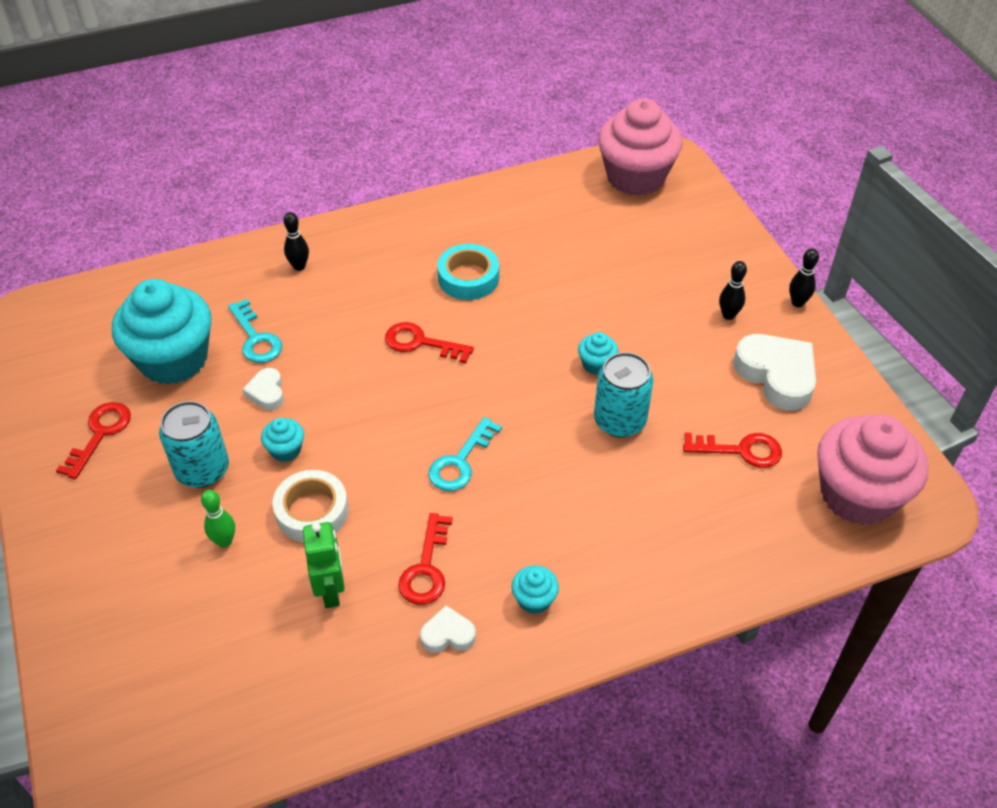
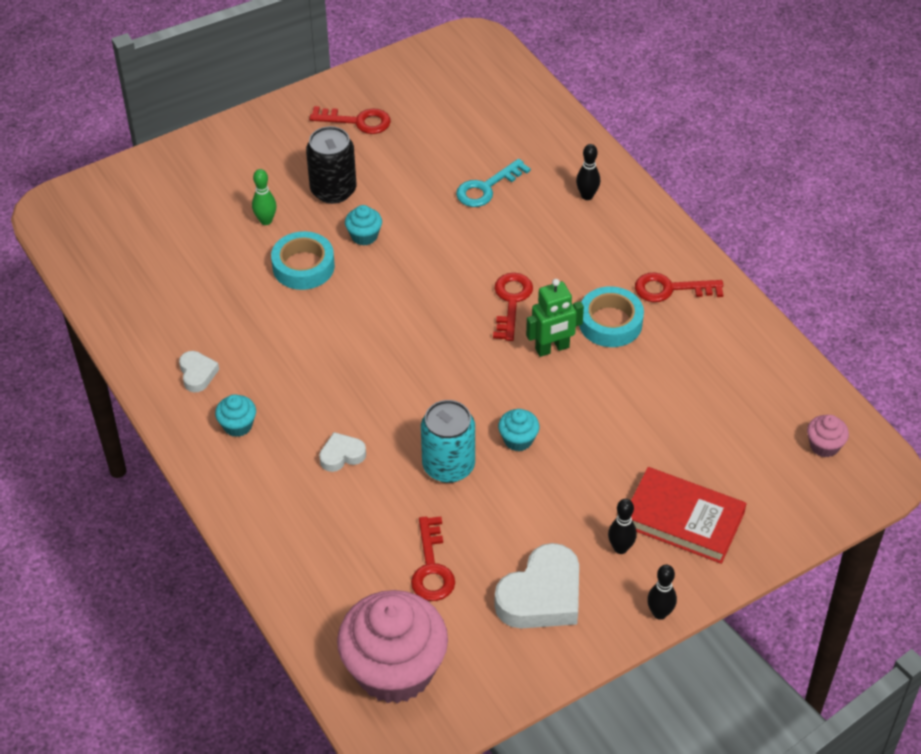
camera: 80 degrees right, 0 degrees up
(173, 359) = (448, 142): turquoise cupcake -> none
(202, 470) = (333, 190): turquoise can -> black can
(267, 392) = (425, 209): white heart -> white heart (342, 455)
(312, 511) = (303, 266): white tape -> turquoise tape
(331, 590) = (229, 294): green robot -> green robot (552, 348)
(426, 568) = (259, 349): red key -> red key (671, 289)
(461, 461) = (375, 354): turquoise key -> none
(635, 177) = (824, 446): pink cupcake -> pink cupcake, size x0.42
(701, 271) = (683, 519): none -> red book

